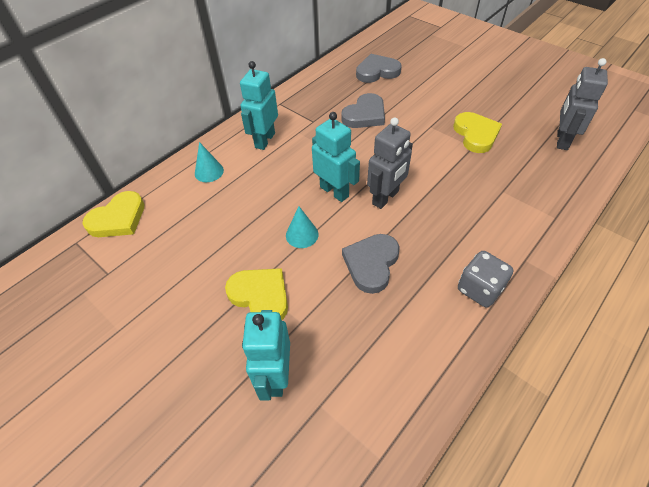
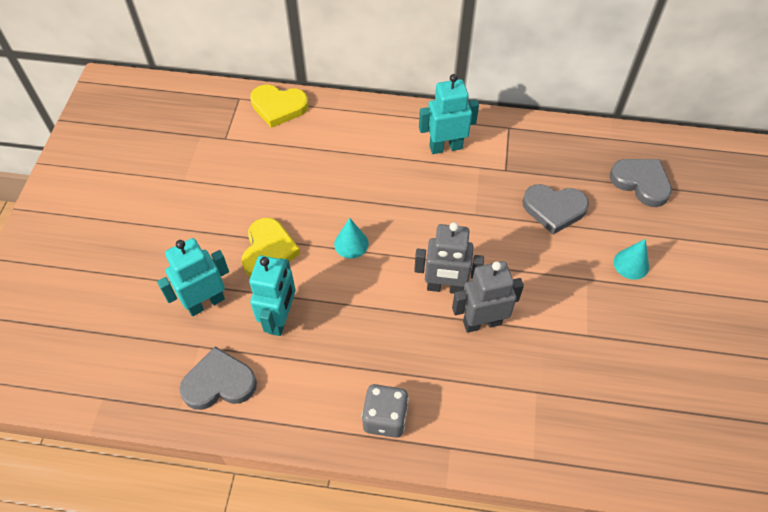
camera: 55 degrees right, 5 degrees up
(209, 172) = (373, 131): turquoise cone -> turquoise cone (631, 264)
(334, 191) = (421, 240): turquoise robot -> turquoise robot (280, 319)
(371, 264) = (355, 315): grey heart -> grey heart (219, 383)
(476, 134) = (610, 330): yellow heart -> none
(561, 140) = (677, 427): grey robot -> grey robot (482, 322)

